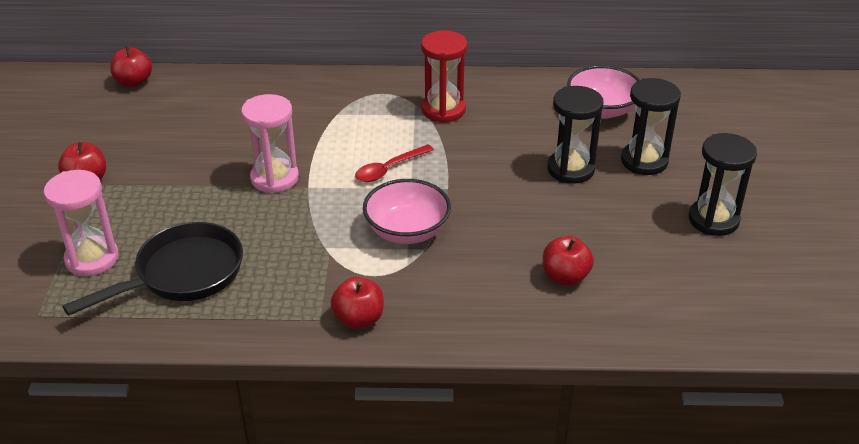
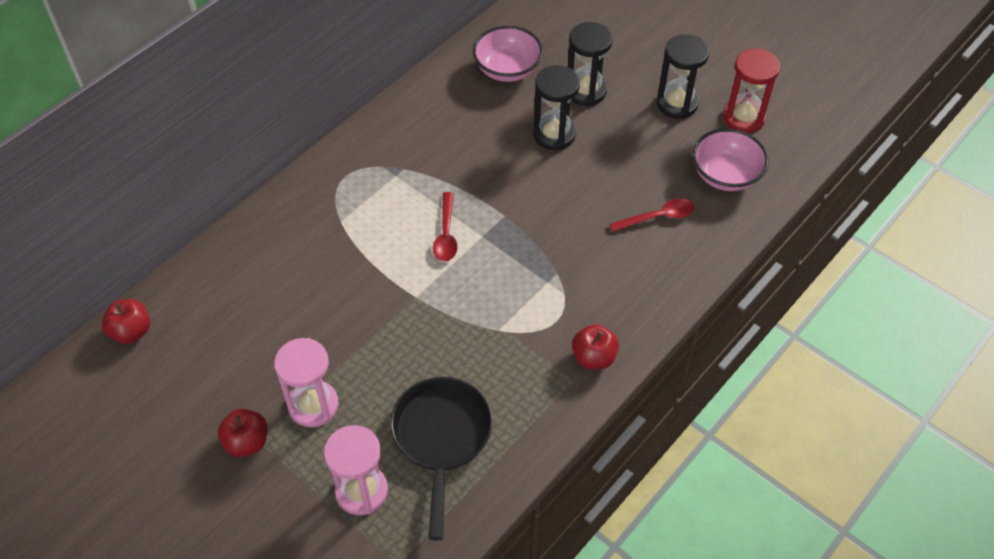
camera: 50 degrees left, 15 degrees up
(274, 178) = (382, 311): pink hourglass -> pink hourglass (313, 405)
(407, 231) = (528, 270): pink bowl -> pink bowl (725, 175)
(443, 110) = (408, 155): red hourglass -> red hourglass (743, 118)
(565, 277) = (658, 217): red apple -> red spoon

